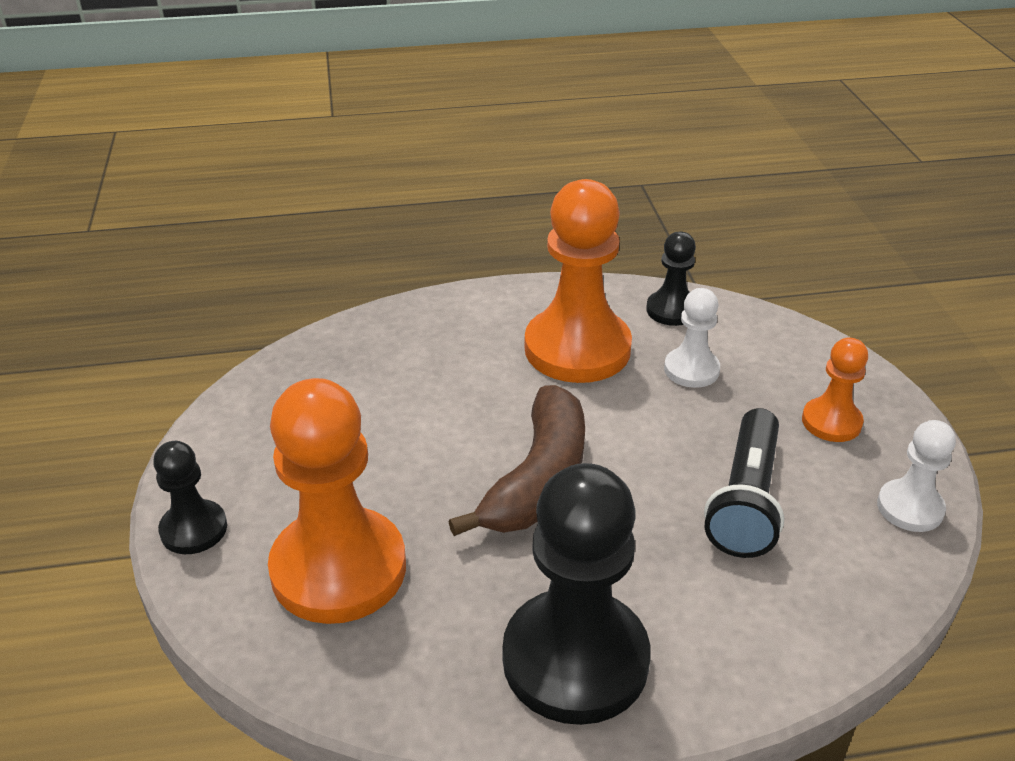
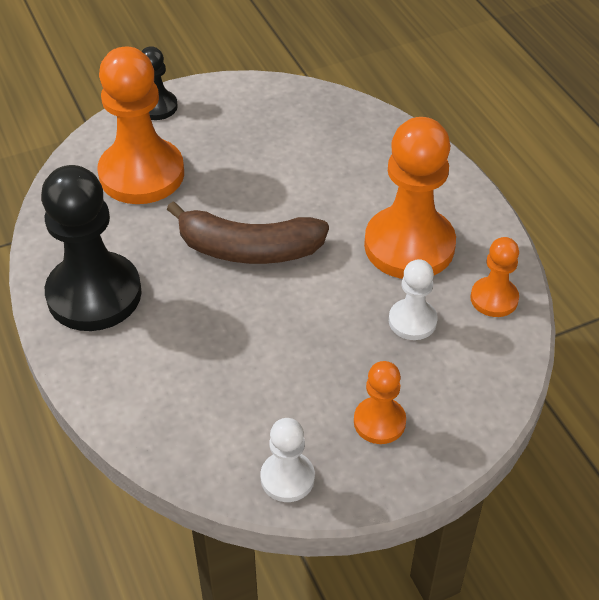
camera: 75 degrees right, 10 degrees up
(671, 310) = (494, 298): black pawn -> orange pawn
(746, 500) = (263, 369): black flashlight -> none

